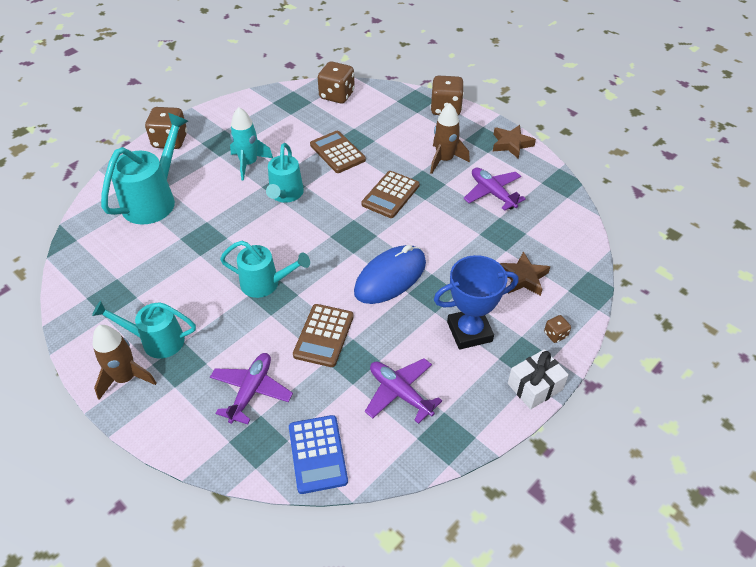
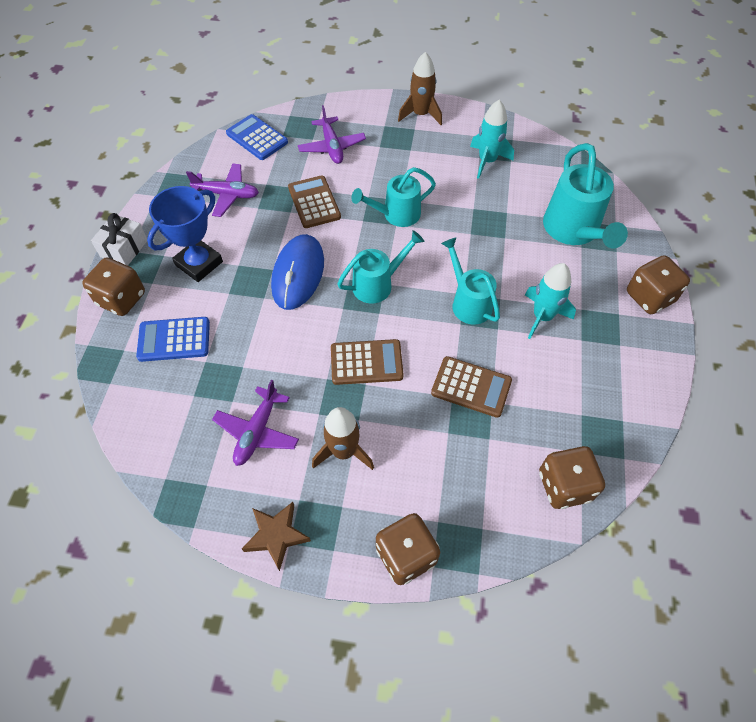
camera: 145 degrees right, 10 degrees up
(135, 289) = (487, 161): none -> turquoise rocket
(156, 340) = (429, 141): turquoise watering can -> turquoise watering can (378, 284)
(390, 195) = (366, 362): brown calculator -> brown calculator turned 90 degrees clockwise
(492, 193) = (257, 431): purple plane -> purple plane turned 90 degrees clockwise
(523, 277) = (174, 339): brown star -> blue calculator
(555, 334) = (121, 299): brown dice -> brown dice, size x2.11

